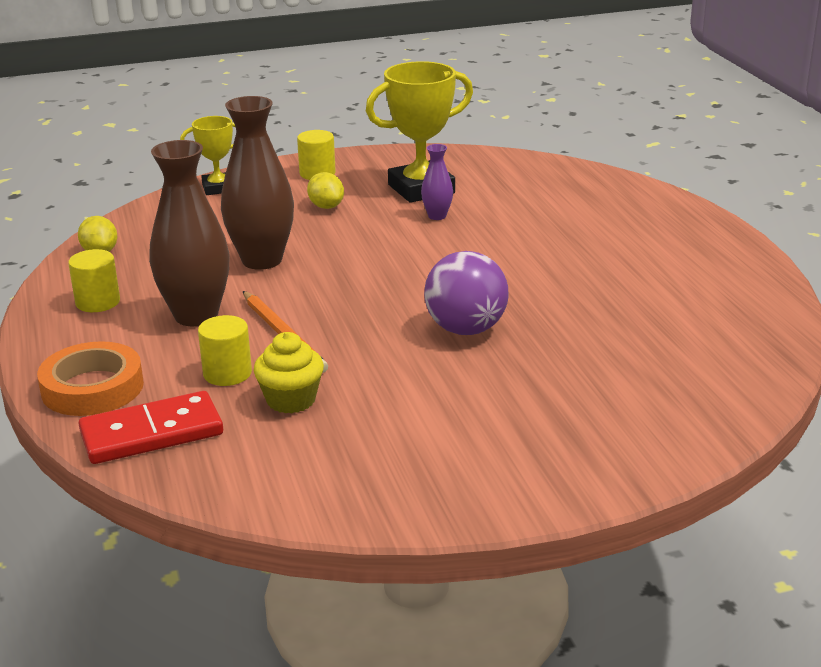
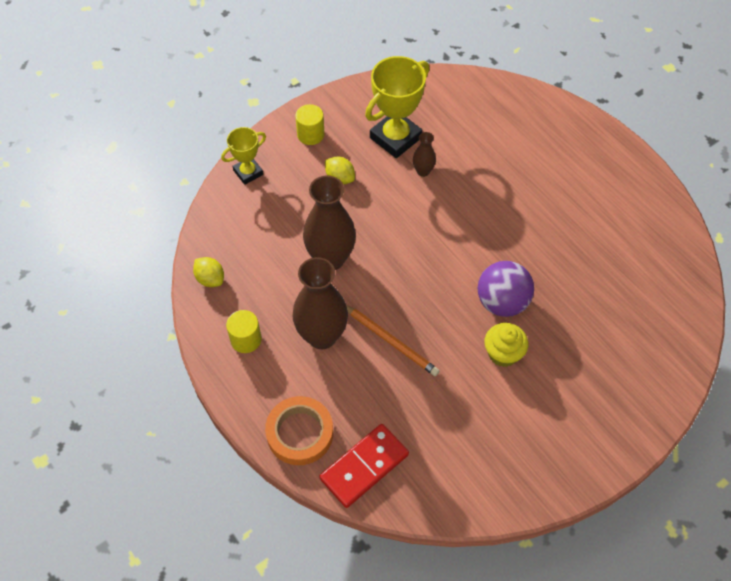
camera: 20 degrees left, 30 degrees up
(227, 373) = (377, 393): yellow cylinder -> none
(291, 400) = (431, 408): yellow cupcake -> yellow cupcake (503, 353)
(437, 216) = (423, 171): purple vase -> brown vase

